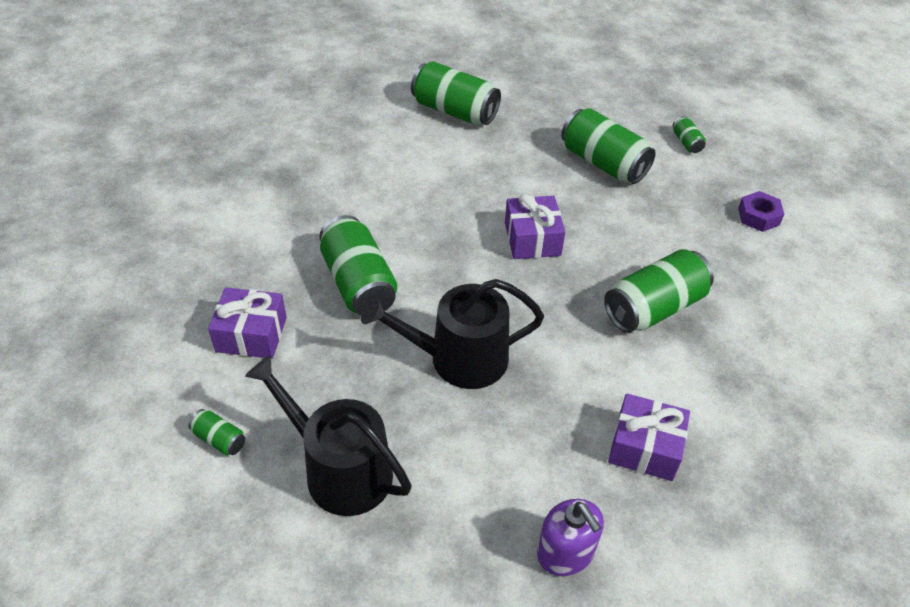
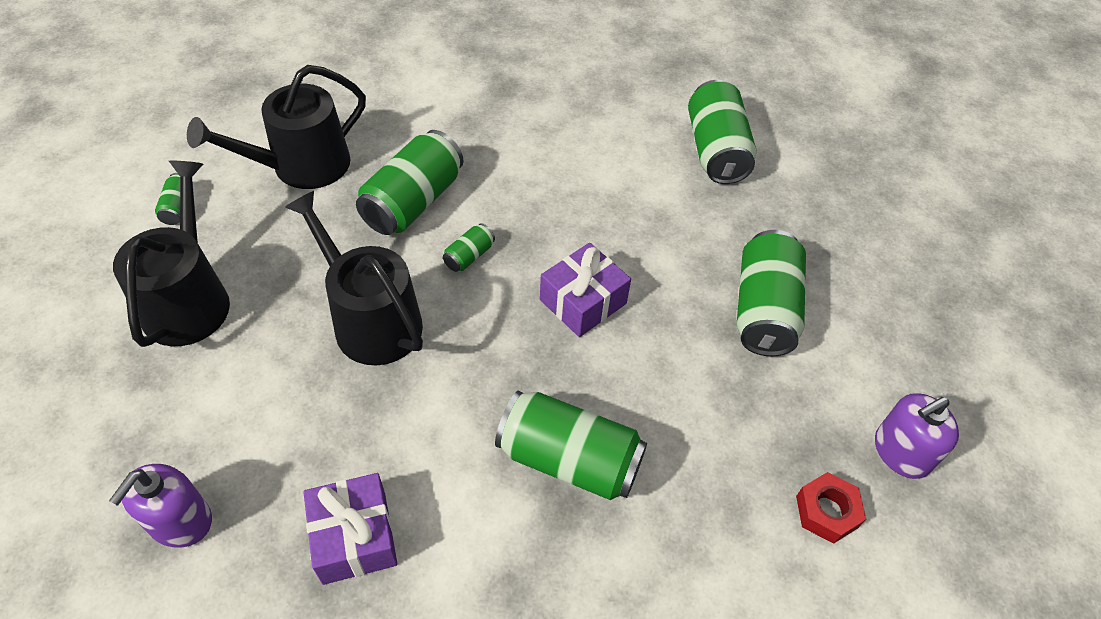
camera: 55 degrees right, 5 degrees up
(251, 334) = (302, 166): purple gift -> black watering can
(686, 142) = (888, 375): green can -> green can (469, 256)
(739, 167) = (901, 452): none -> purple soap dispenser
(758, 216) = (827, 511): purple nut -> red nut

